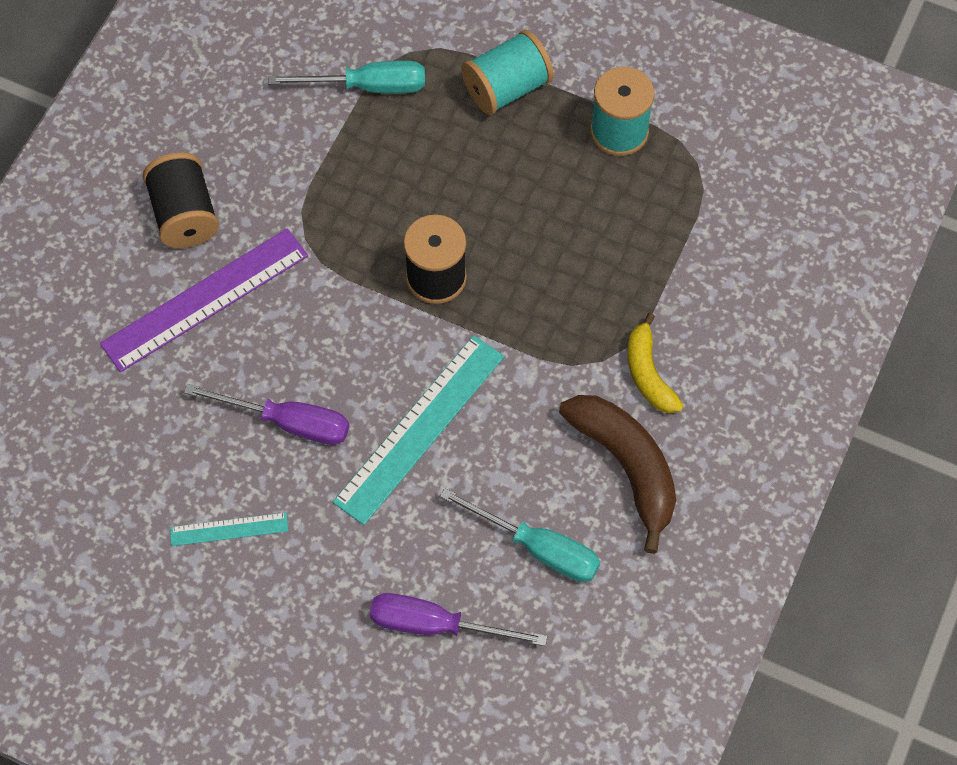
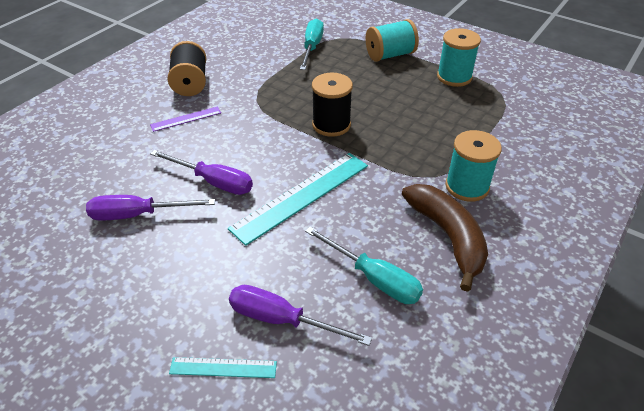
camera: 10 degrees right, 20 degrees down
(202, 498) = (138, 215): none -> purple screwdriver
(205, 300) = (186, 119): purple ruler -> purple ruler, size x0.50
(229, 529) = (148, 235): turquoise ruler -> turquoise ruler (223, 367)
(368, 86) = (312, 47): turquoise screwdriver -> turquoise screwdriver turned 90 degrees counterclockwise
(648, 373) = (467, 186): yellow banana -> turquoise spool

